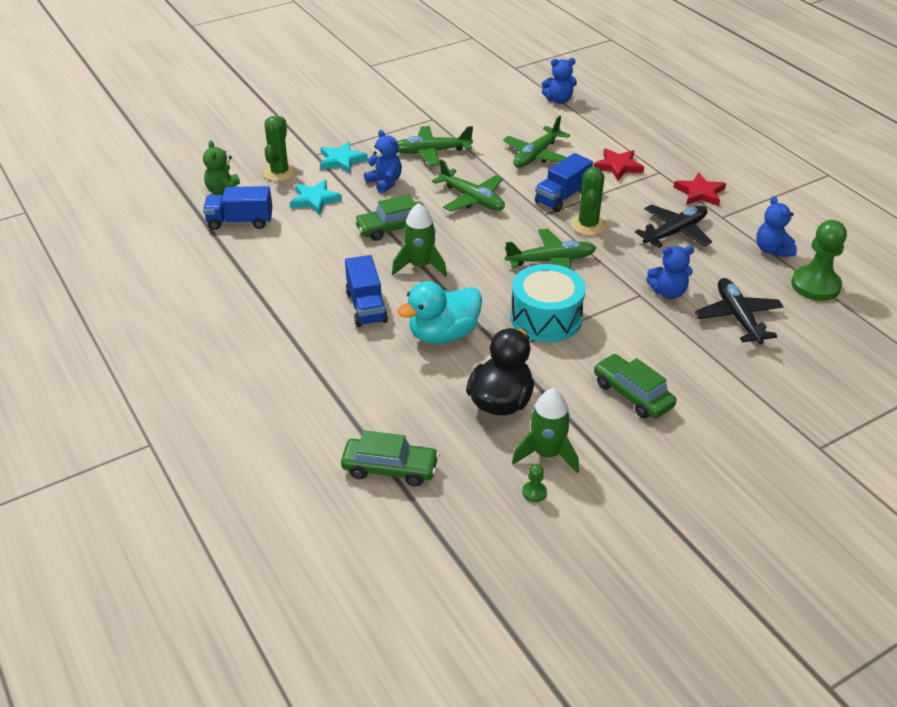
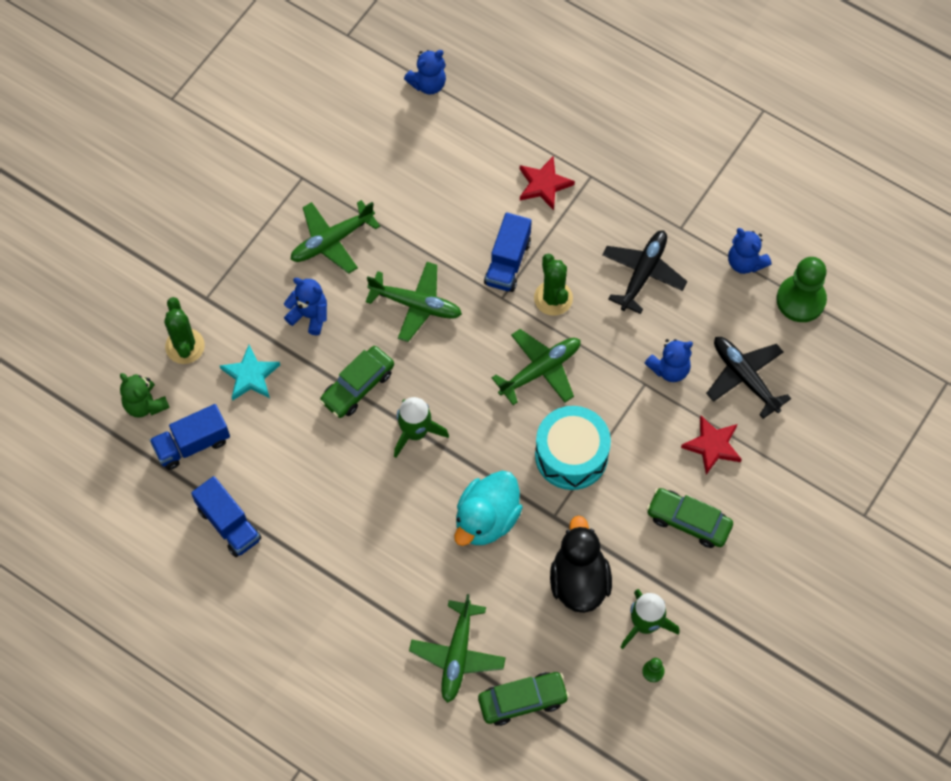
camera: 25 degrees left, 25 degrees up
(341, 160) = (241, 297): turquoise star -> none
(366, 307) = (394, 513): blue truck -> blue truck (229, 524)
(536, 155) = (449, 200): green plane -> green plane (457, 654)
(700, 193) = (644, 197): red star -> red star (712, 446)

